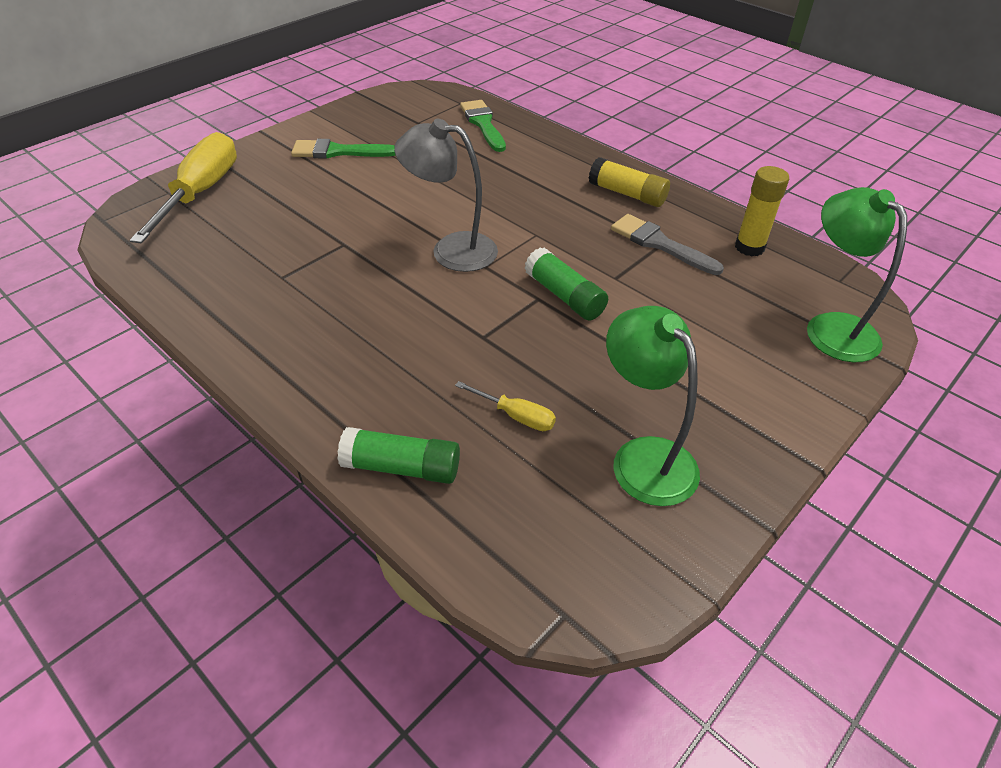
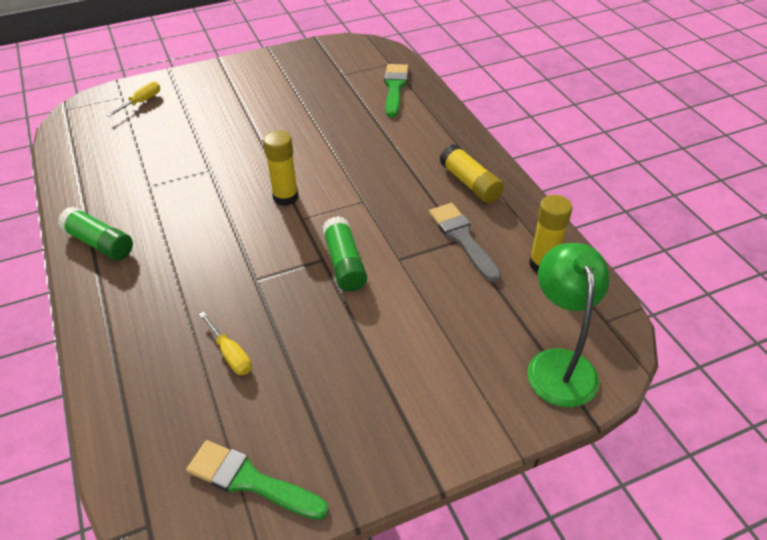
camera: 25 degrees right, 0 degrees up
(201, 193) = (141, 102): yellow screwdriver -> yellow screwdriver, size x0.45
(338, 152) = (262, 89): green brush -> green brush (250, 481)
(401, 467) = (121, 366): green glue stick -> green glue stick (99, 243)
(451, 250) = (285, 197): grey lamp -> yellow glue stick
(643, 457) = (301, 424): green lamp -> none

